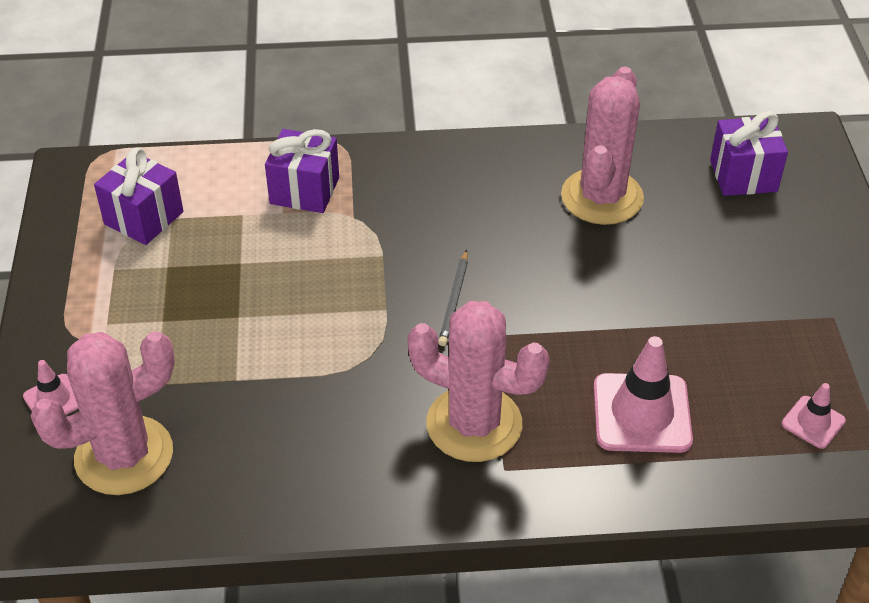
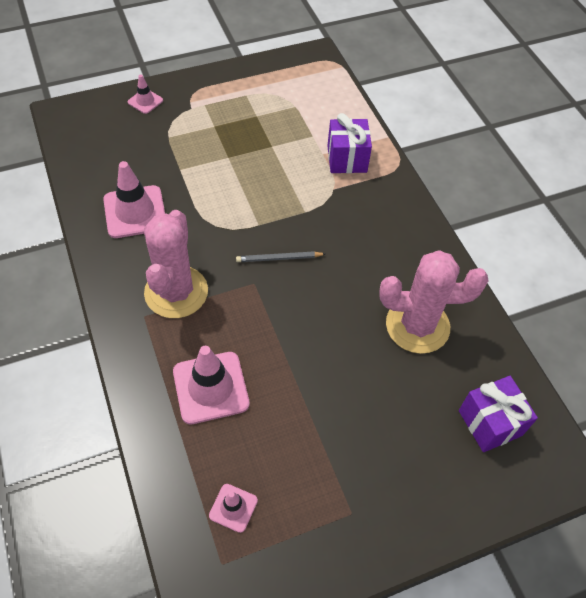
camera: 70 degrees right, 10 degrees up
(124, 455) = (114, 139): pink cactus -> none
(144, 218) = (291, 95): purple gift -> none
(300, 450) = (135, 212): none -> pink traffic cone

